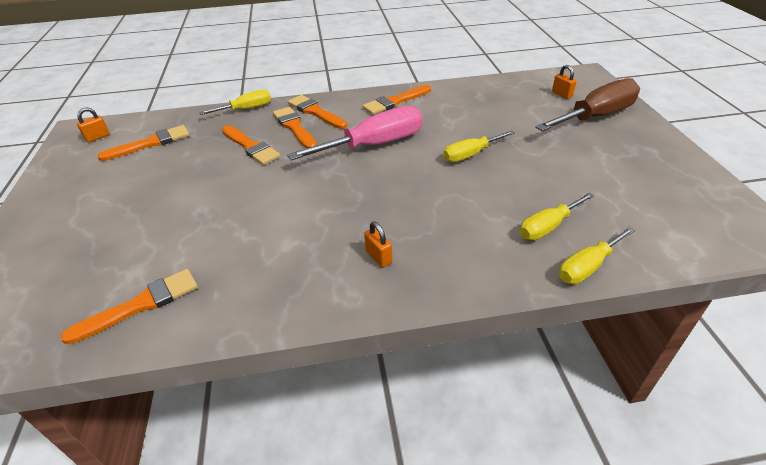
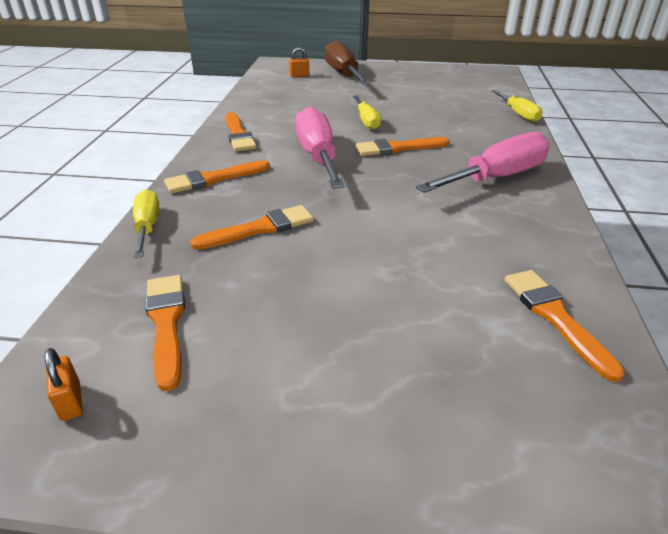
camera: 75 degrees left, 5 degrees down
(294, 127) = (238, 195): orange brush -> orange brush (397, 148)
(378, 257) = (497, 177): orange padlock -> pink screwdriver
(548, 227) = (475, 116): yellow screwdriver -> none

